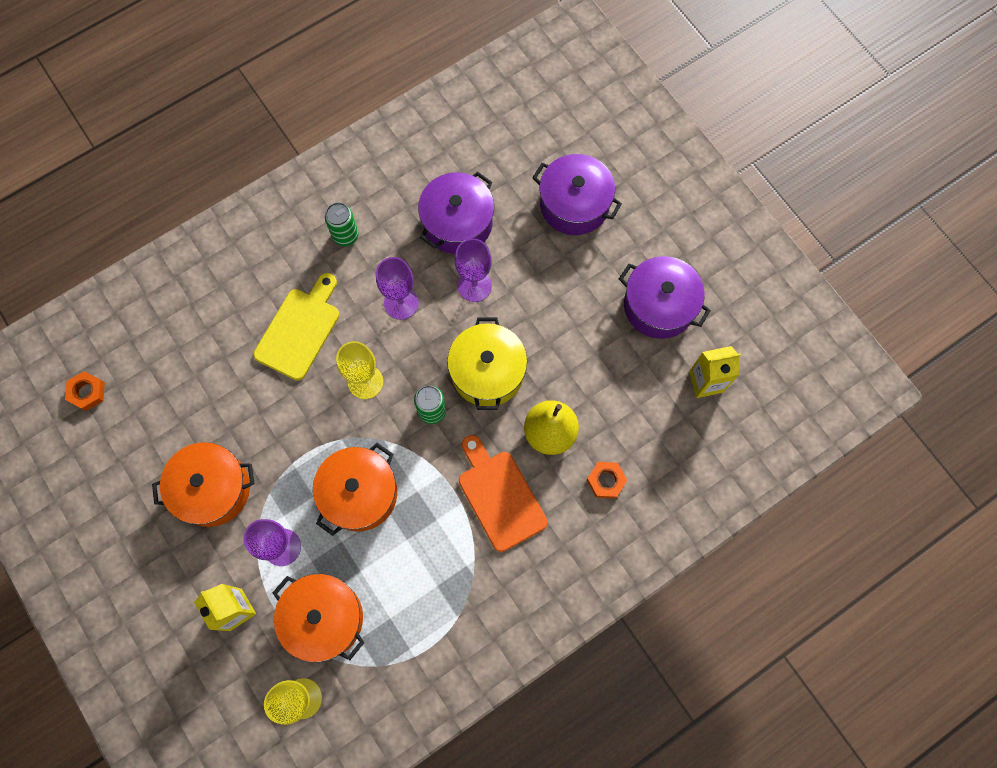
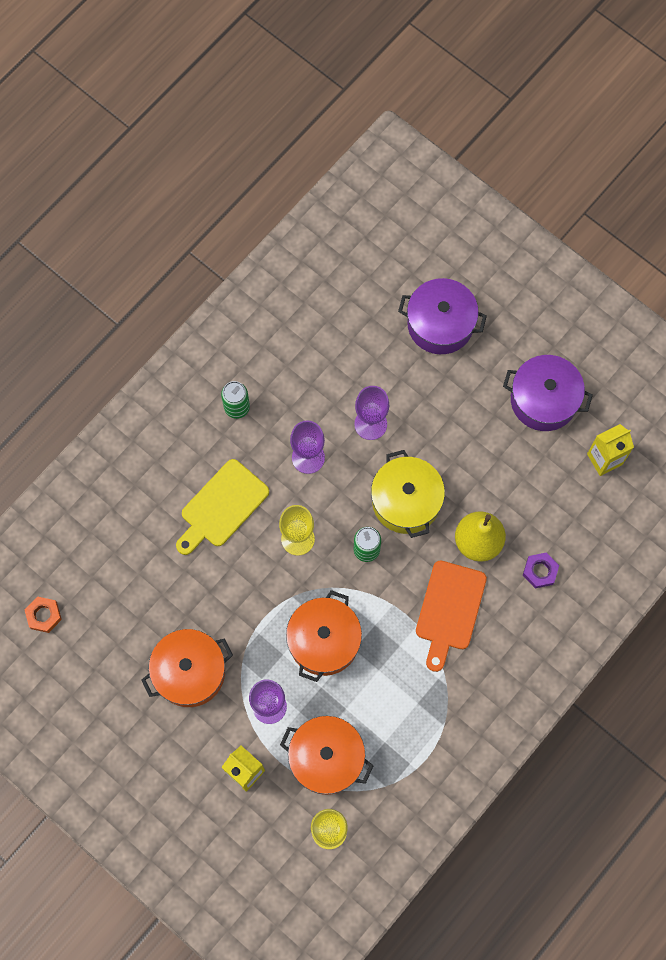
camera: 15 degrees left, 0 degrees up
(299, 330) = (222, 507): yellow cutting board -> yellow cutting board turned 150 degrees counterclockwise
(457, 223) = (337, 369): purple pot -> none
(499, 496) = (449, 610): orange cutting board -> orange cutting board turned 120 degrees counterclockwise
(606, 481) = (540, 571): orange nut -> purple nut

